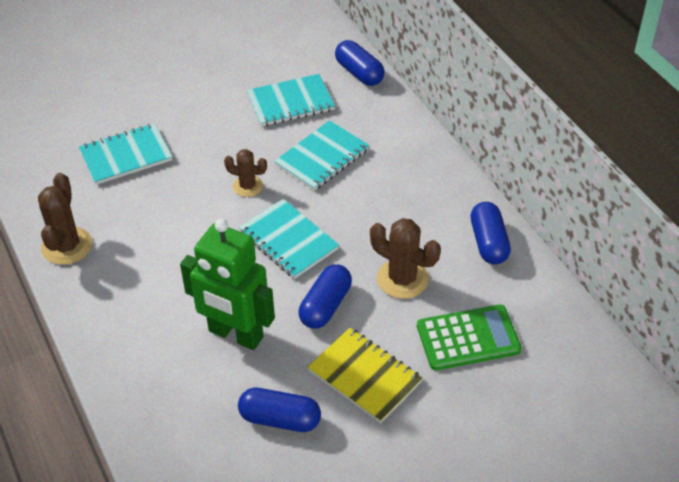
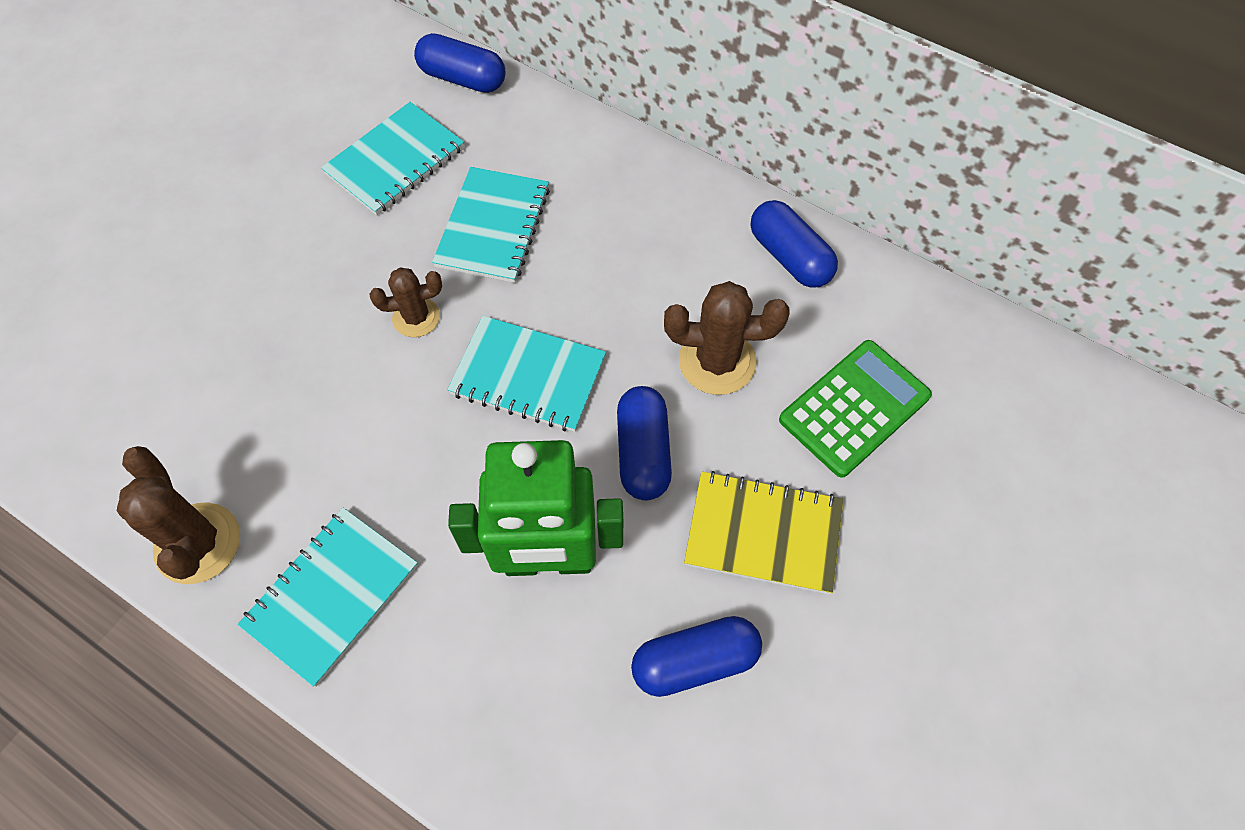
camera: 30 degrees left, 15 degrees up
(126, 156) = (199, 349): turquoise notebook -> turquoise notebook (331, 596)

